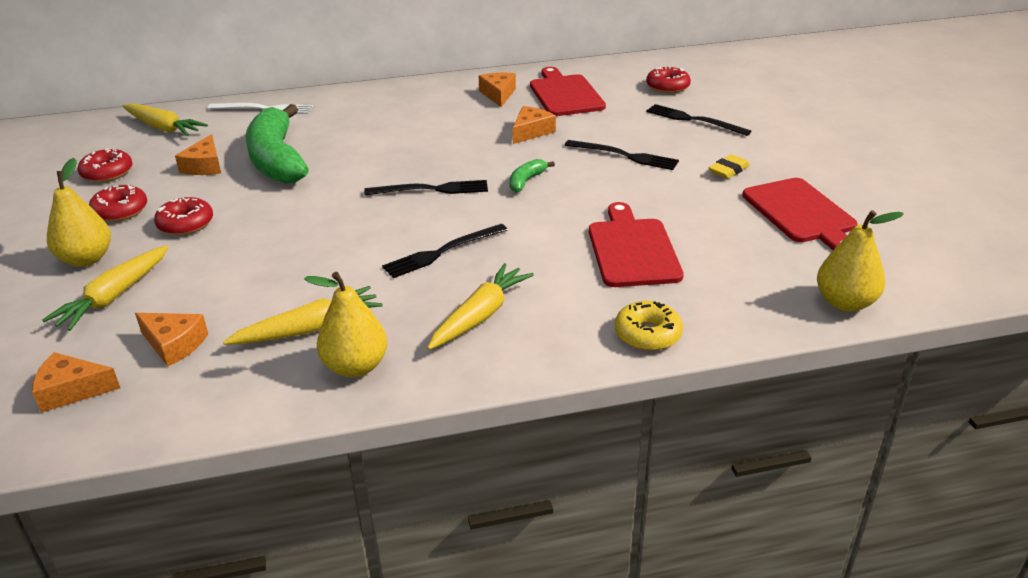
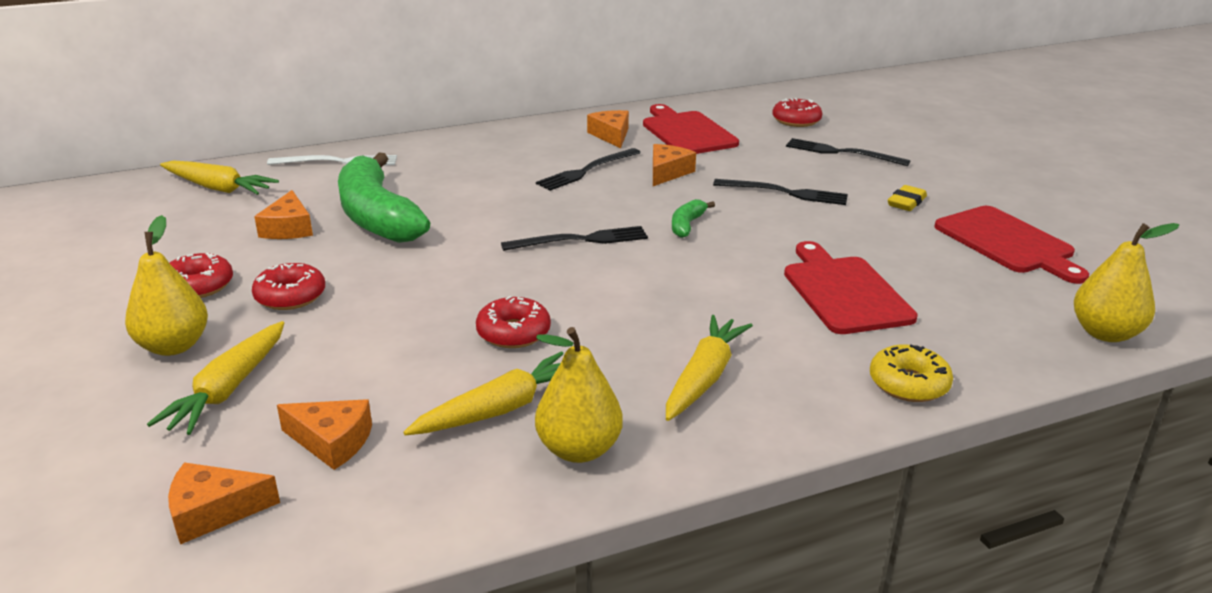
camera: 10 degrees left, 5 degrees down
(107, 173) = (164, 243): red donut -> red donut (513, 333)
(442, 252) = (625, 308): black fork -> black fork (587, 170)

